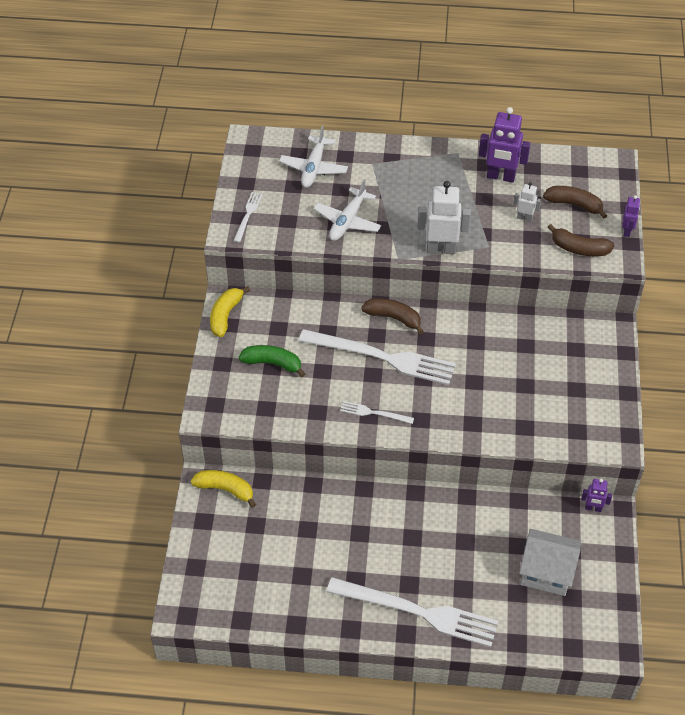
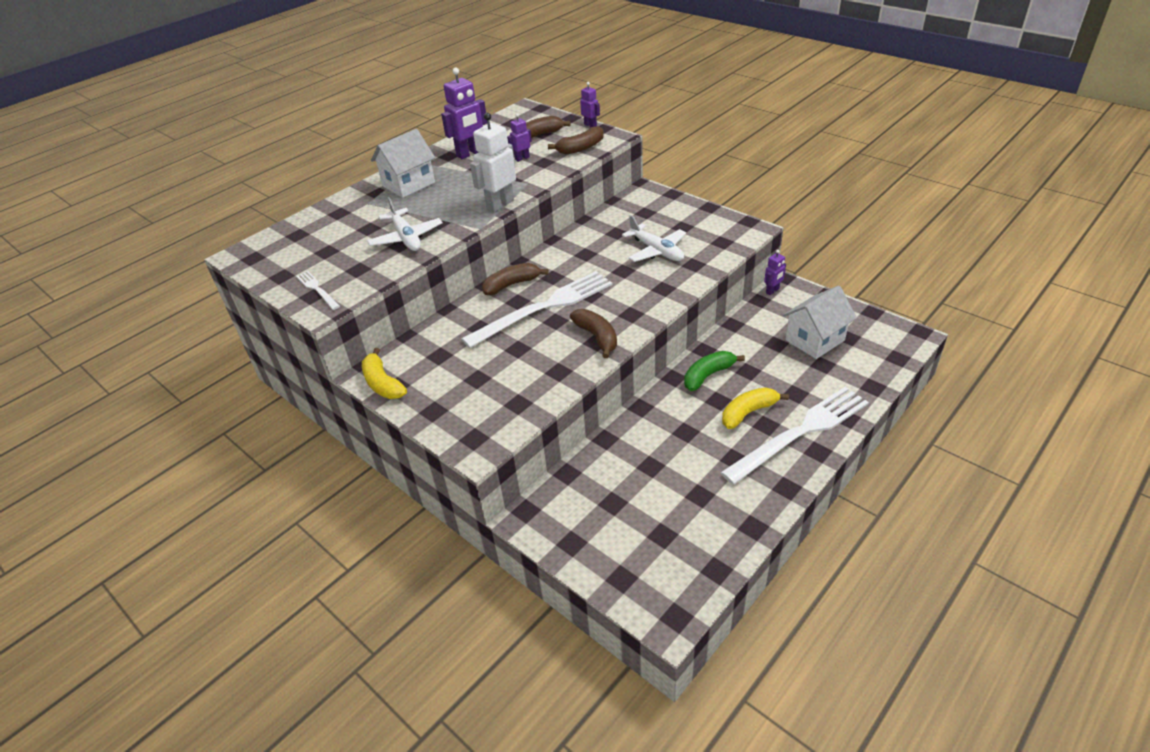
camera: 50 degrees left, 10 degrees down
(225, 489) = (551, 506): yellow banana -> yellow banana (748, 412)
(272, 363) = (473, 376): green banana -> green banana (708, 375)
(313, 168) = (325, 233): white plane -> white plane (656, 251)
(374, 413) = (597, 337): white fork -> brown banana
(419, 170) = (408, 184): none -> white house
(524, 218) = (522, 158): white robot -> purple robot

